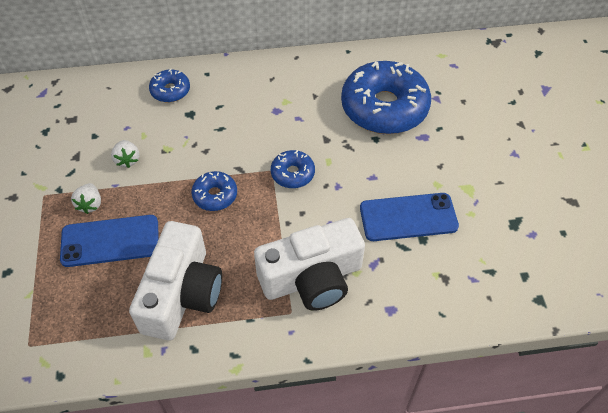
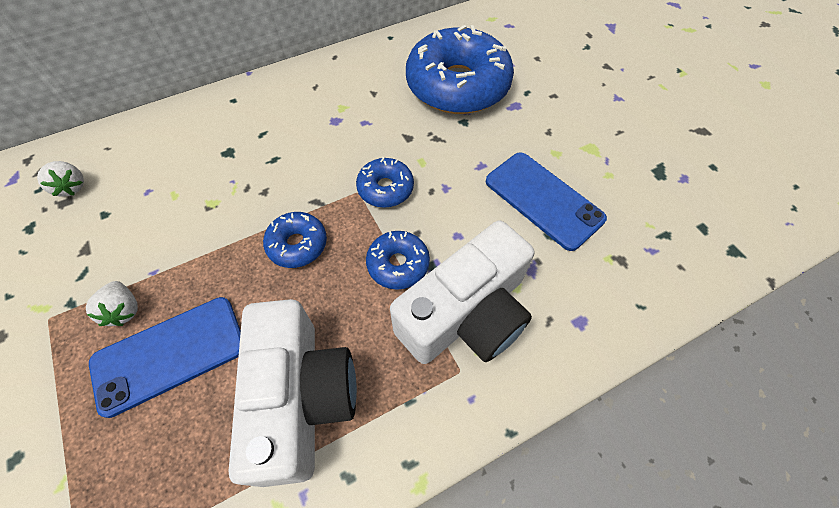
camera: 20 degrees left, 5 degrees up
(127, 160) = (161, 233): white strawberry -> white strawberry (71, 187)
(170, 91) = (192, 131): blue donut -> blue donut (398, 264)
(408, 217) = (543, 200): blue phone -> blue phone turned 75 degrees clockwise

